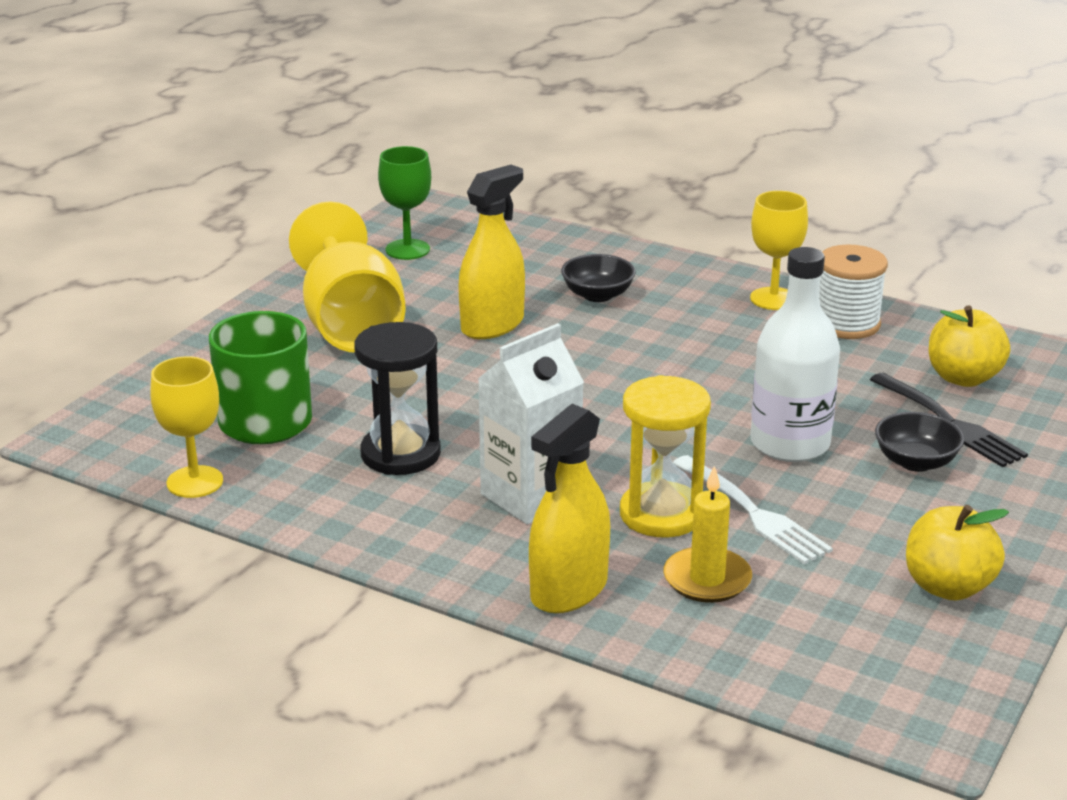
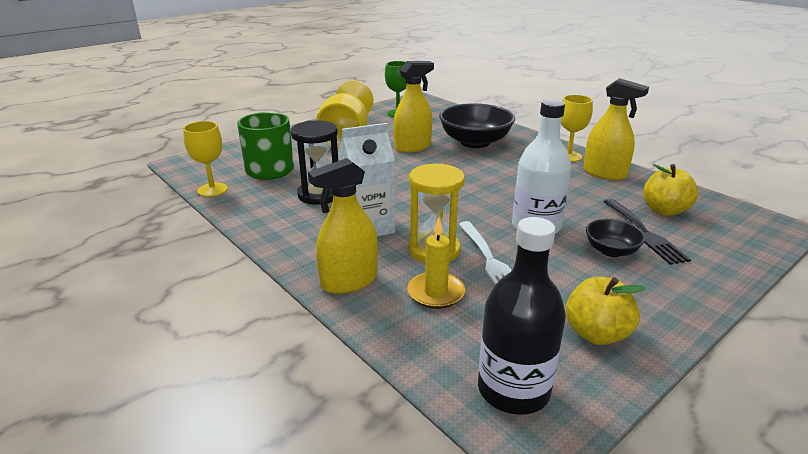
camera: 20 degrees right, 0 degrees up
(597, 295) = (475, 142): black bowl -> black bowl, size x1.91
(846, 324) = (604, 173): white spool -> yellow spray bottle
(882, 679) = (513, 390): none -> black bottle

